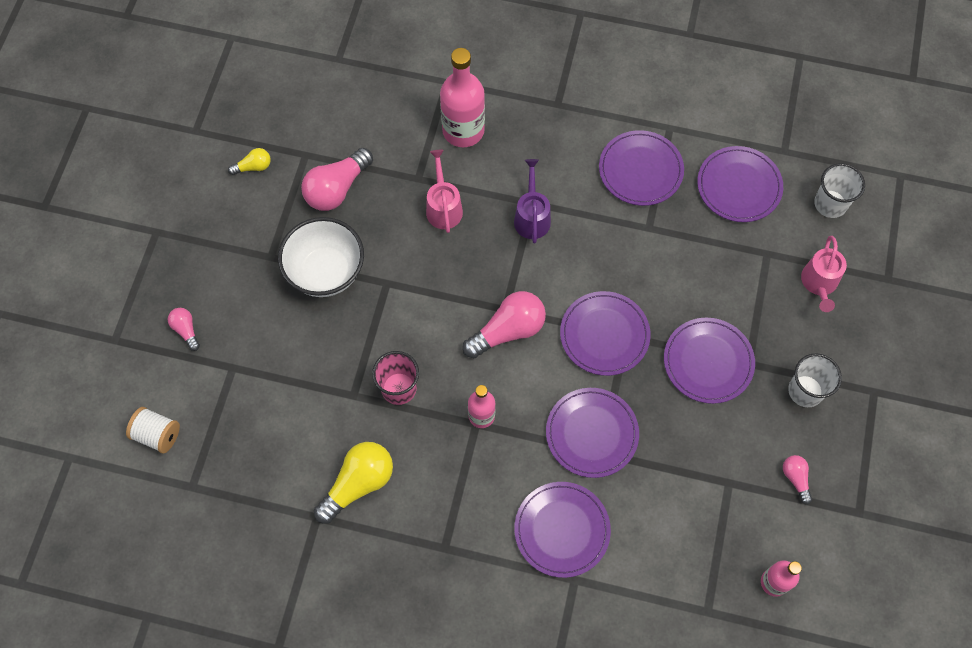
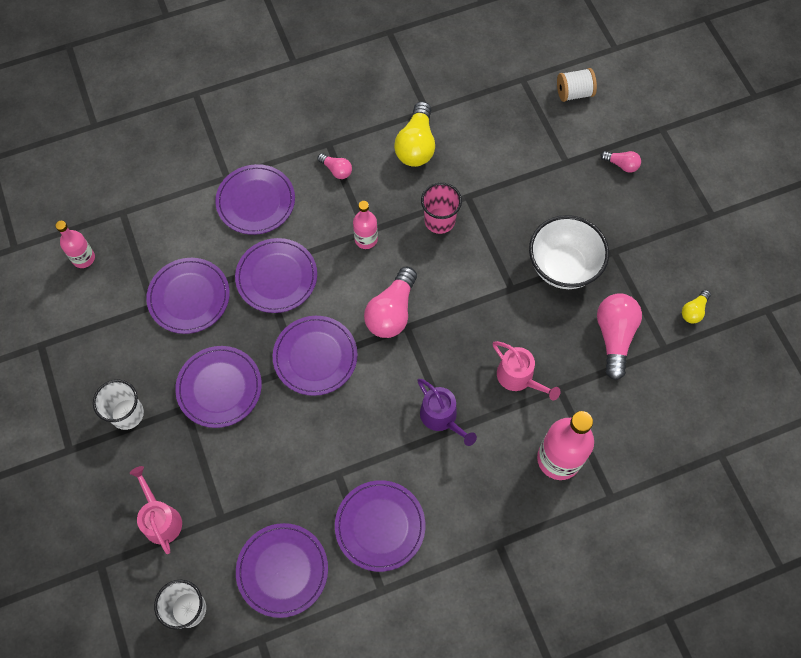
camera: 145 degrees right, 0 degrees up
(688, 468) = (189, 297): none -> purple plate
(795, 478) = (102, 340): pink light bulb -> pink light bulb (336, 170)

